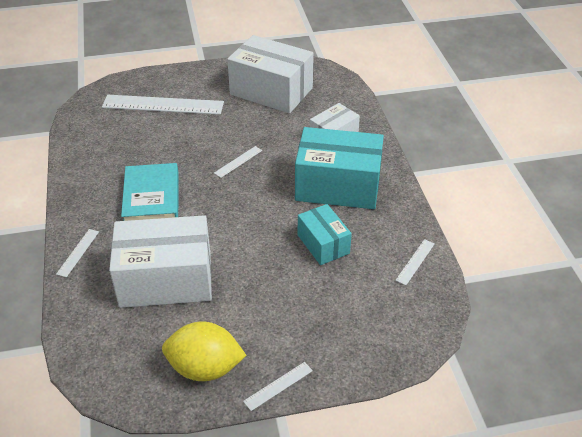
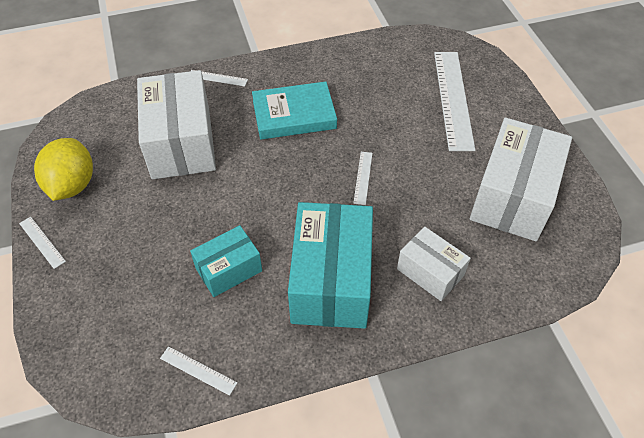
camera: 85 degrees right, 10 degrees up
(238, 161) = (363, 177): white ruler -> white ruler turned 60 degrees clockwise

